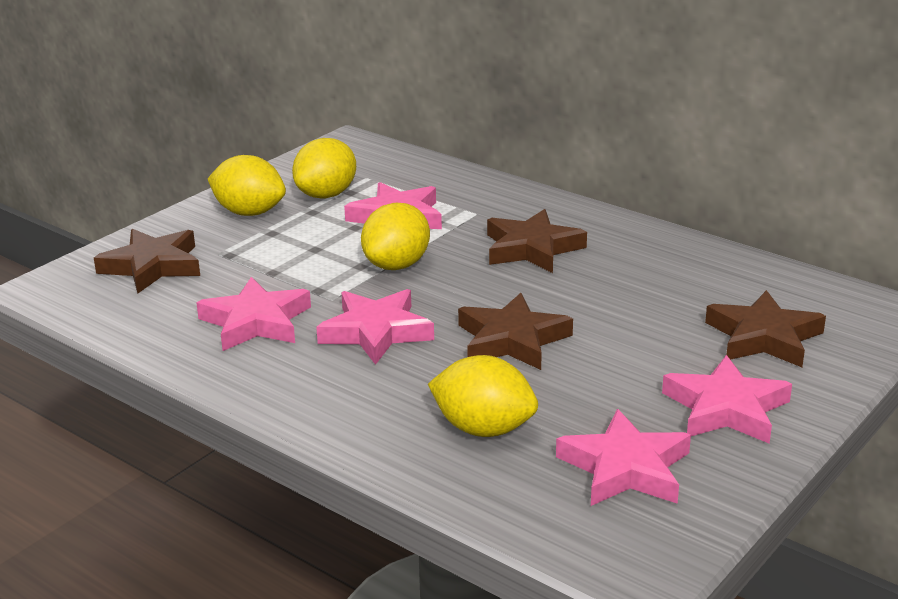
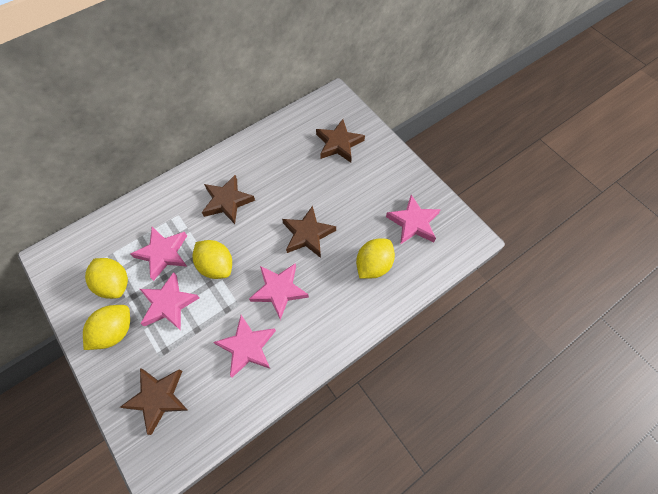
camera: 75 degrees left, 35 degrees up
(725, 409) = (384, 176): pink star -> pink star (168, 304)

